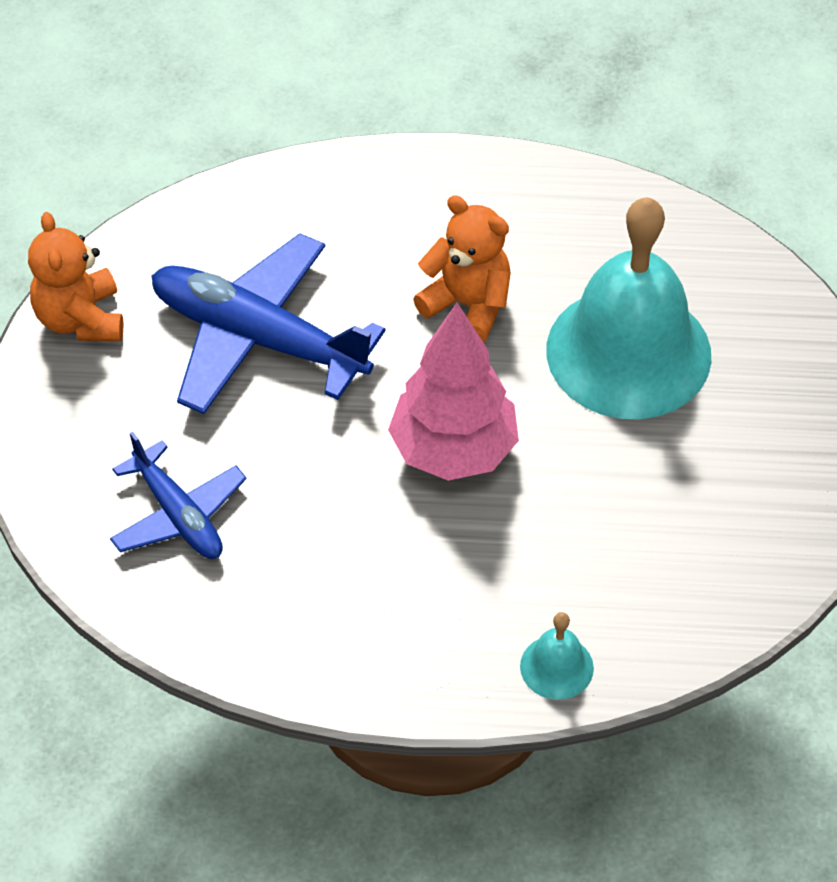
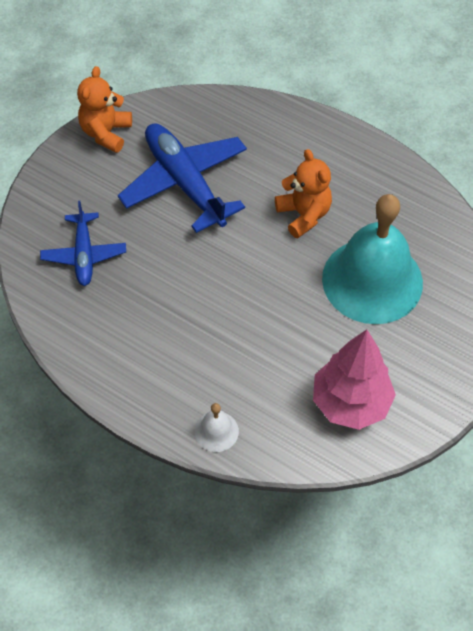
camera: 30 degrees right, 5 degrees up
(453, 451) = (242, 289): pink tree -> pink tree (350, 403)
(556, 667) = (216, 431): turquoise bell -> white bell

